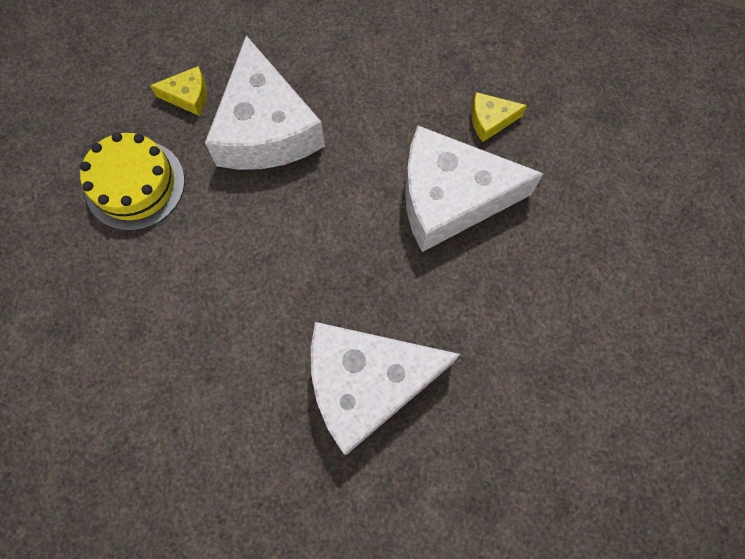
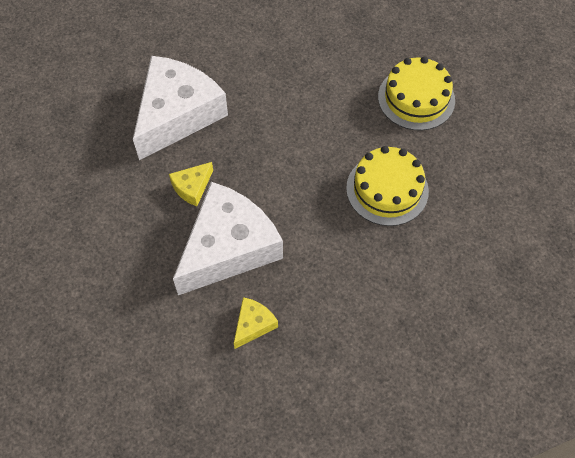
camera: 135 degrees right, 10 degrees down
(188, 96) = (457, 167): yellow cheese -> yellow cheese (192, 187)
(266, 129) = (387, 189): white cheese -> yellow cake

